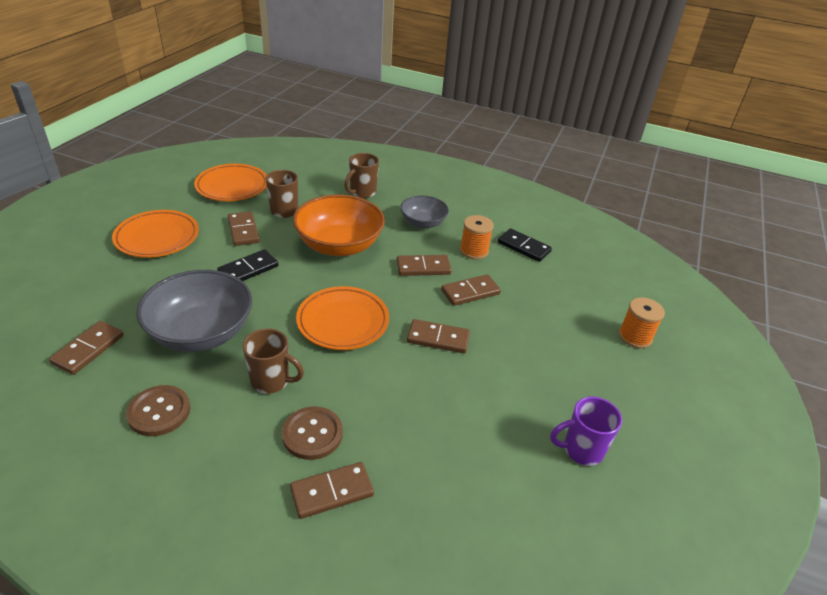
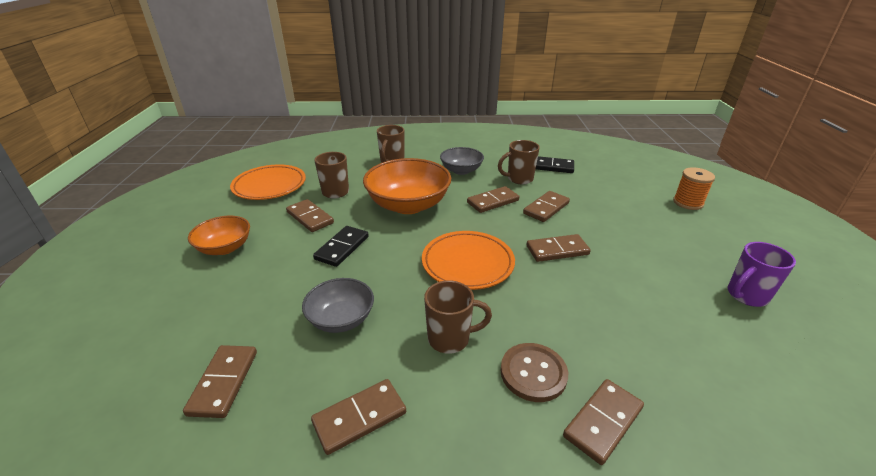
camera: 20 degrees left, 5 degrees down
(157, 238) = (225, 248): orange plate -> orange bowl
(159, 412) = (359, 417): brown button -> brown domino
(201, 332) = (341, 319): grey bowl -> grey bowl, size x0.58
(474, 251) = (519, 179): orange spool -> brown mug

